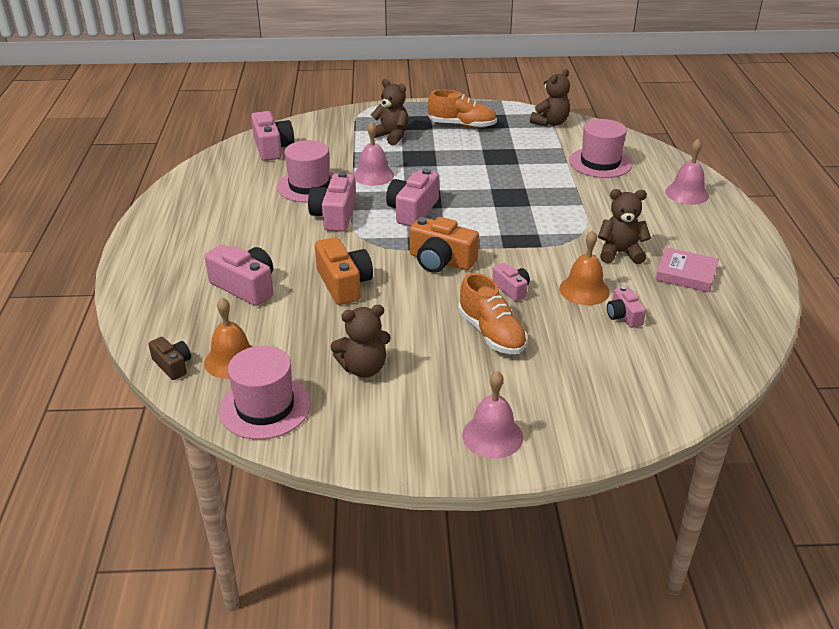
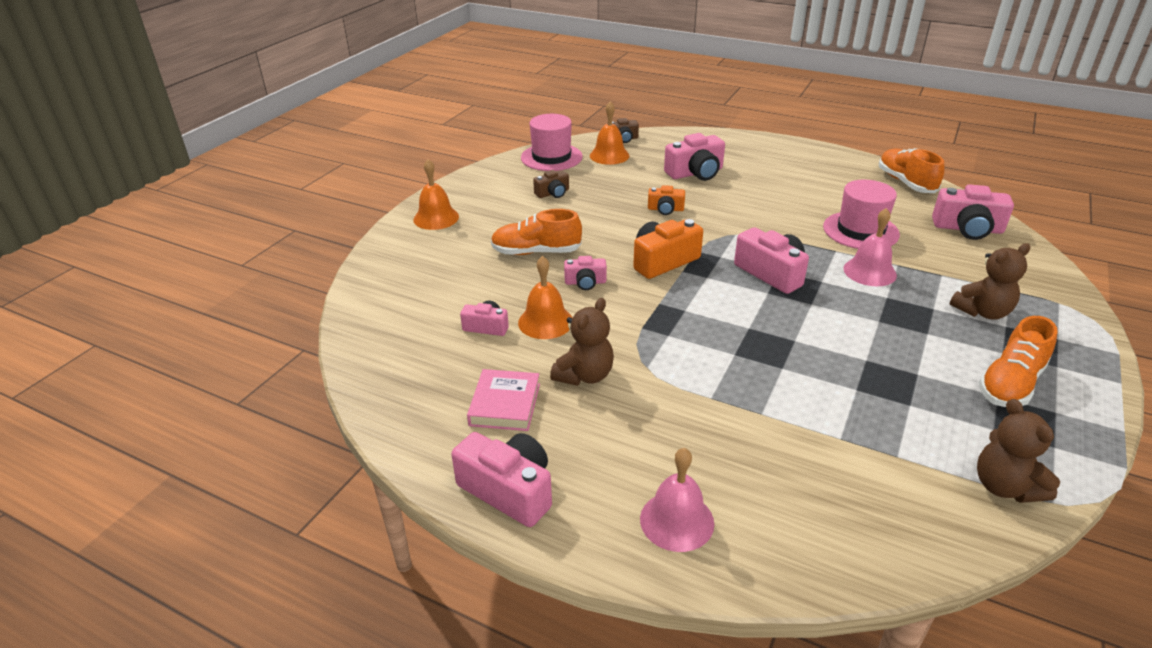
camera: 120 degrees right, 0 degrees up
(199, 178) = (906, 182): none -> orange shoe
(335, 216) = (787, 230): pink camera -> pink camera (509, 490)
(344, 284) = (665, 209): orange camera -> orange camera, size x0.57
(363, 368) = (553, 193): brown teddy bear -> brown camera
(492, 436) = (436, 218): pink bell -> orange bell
(600, 163) = (825, 474): pink hat -> none
(686, 274) = (505, 404): pink book -> pink book turned 45 degrees counterclockwise

